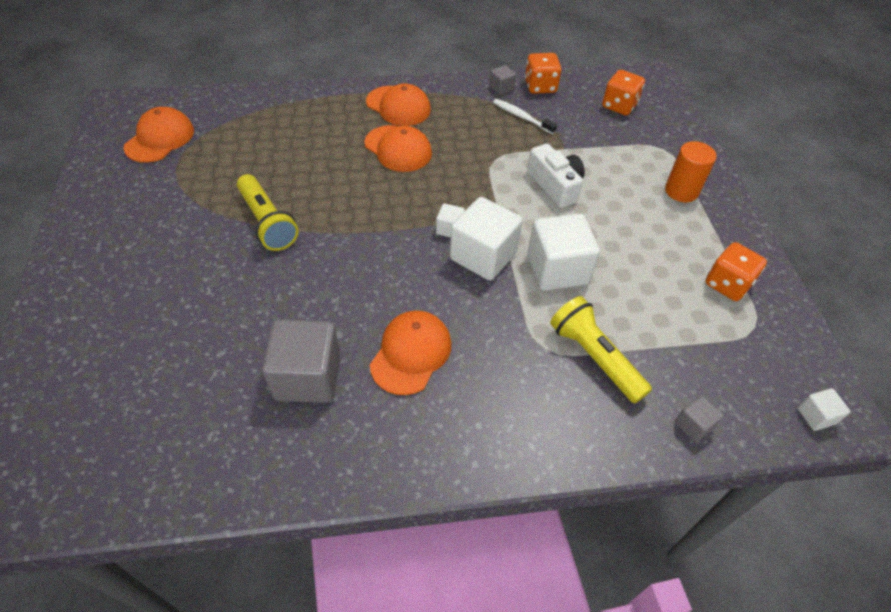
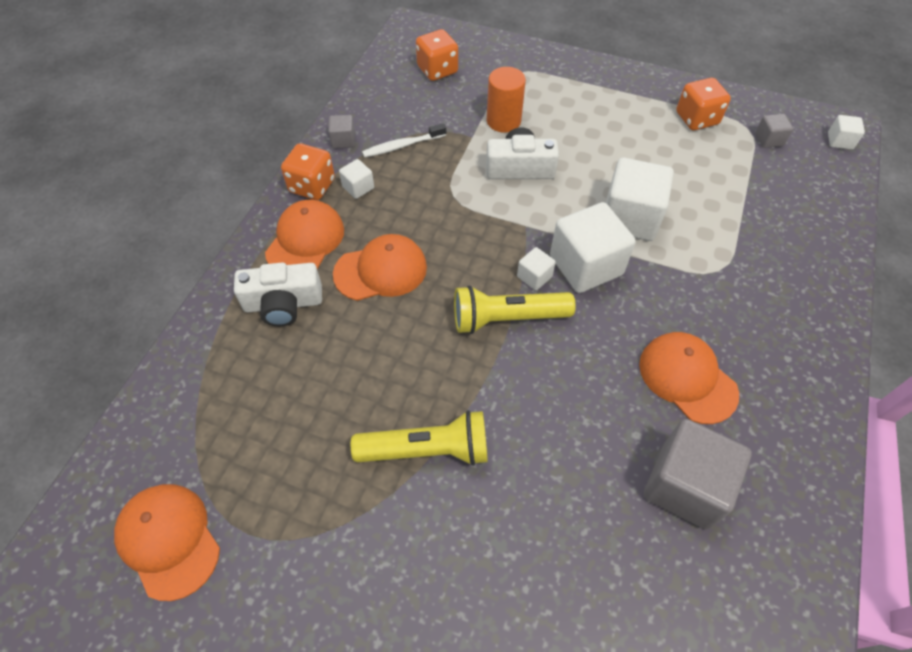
camera: 60 degrees left, 5 degrees up
(341, 117) = (283, 304): none -> white camera
(398, 106) = (305, 240): orange cap -> orange cap turned 45 degrees counterclockwise
(463, 111) = (358, 187): none -> white cube
(540, 86) = (365, 110): orange dice -> orange dice (312, 186)
(594, 357) = (741, 240): yellow flashlight -> yellow flashlight (507, 318)
(681, 191) = (577, 89): orange cylinder -> orange cylinder (503, 121)
(693, 425) = (829, 213): grey cube -> grey cube (769, 139)

